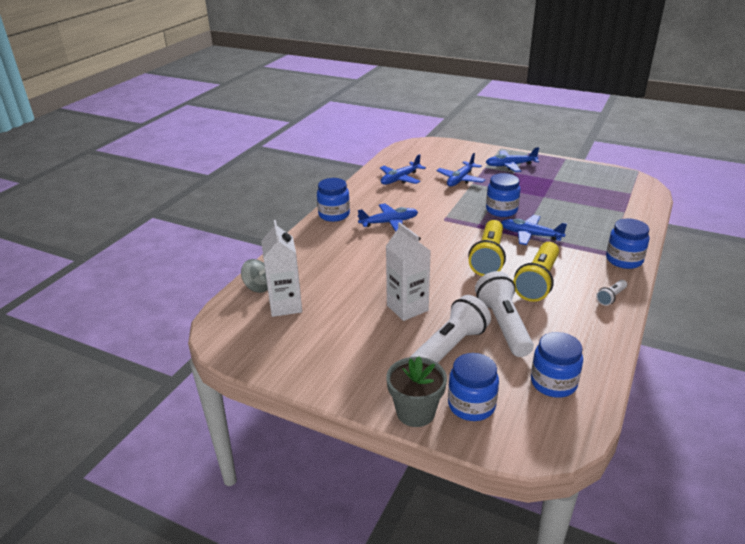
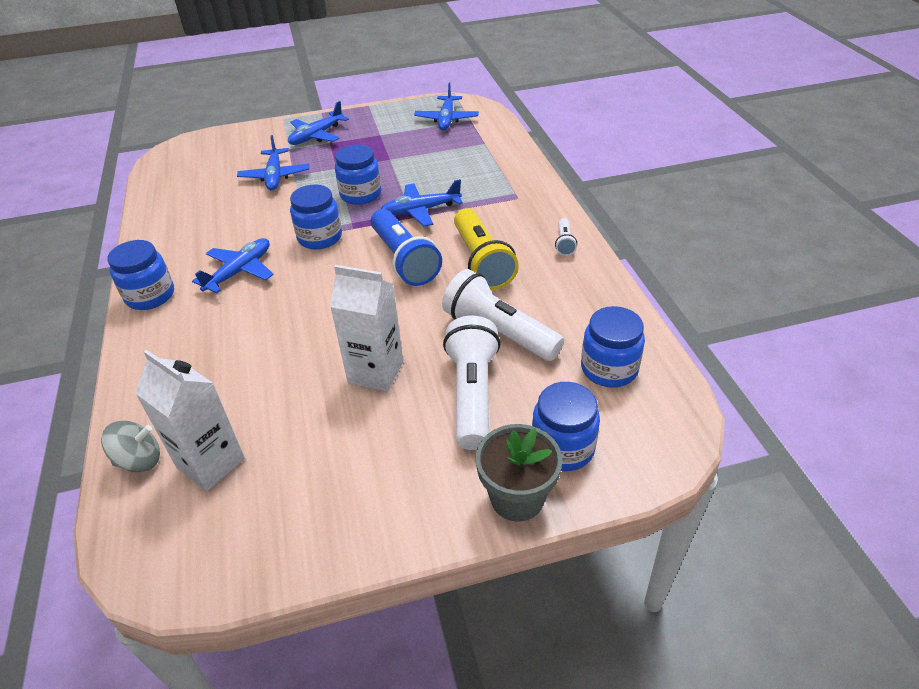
camera: 40 degrees left, 10 degrees up
(400, 179) = (195, 206): blue plane -> blue plane (446, 119)
(488, 258) = (404, 260): yellow flashlight -> blue flashlight
(624, 260) = (535, 196): blue jar -> blue jar (320, 237)

